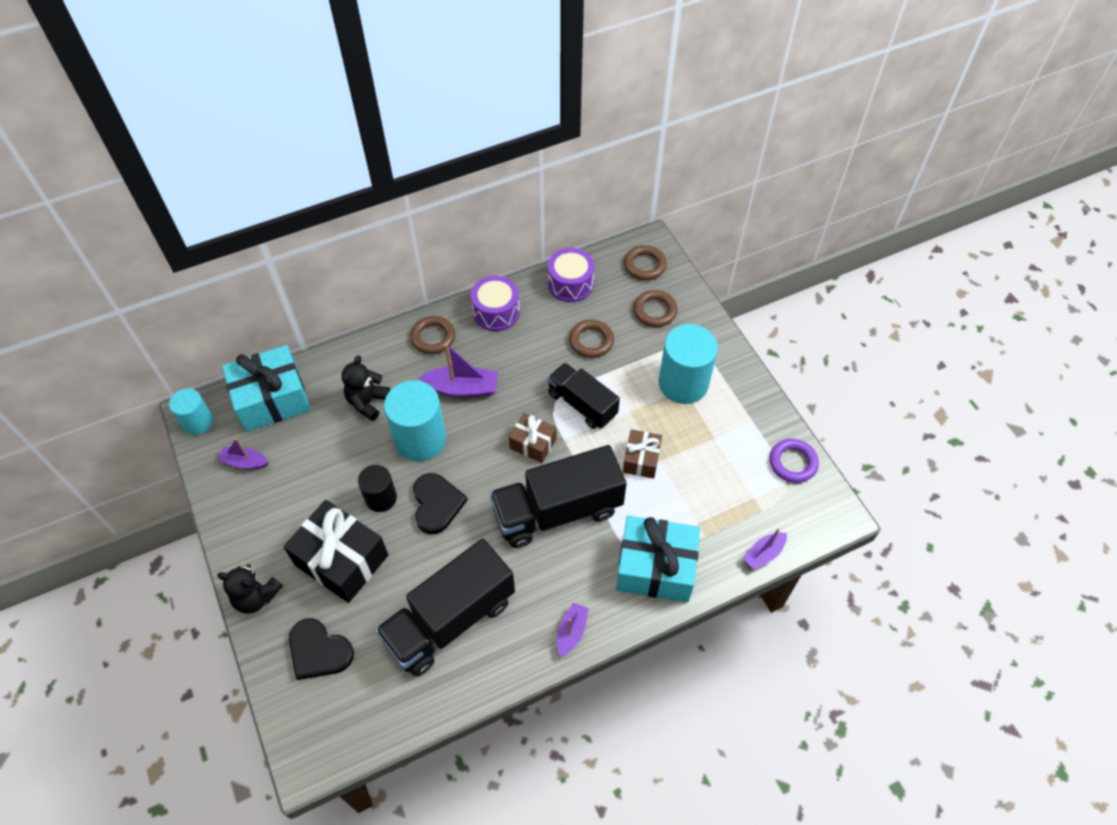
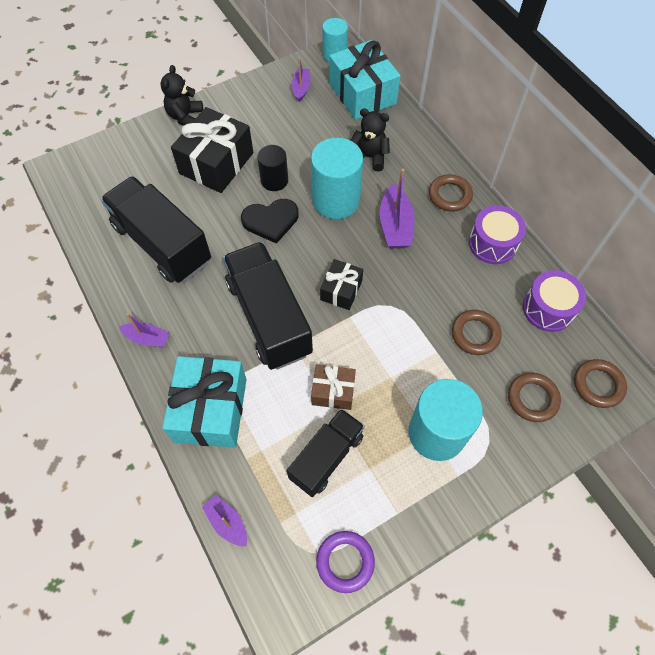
camera: 85 degrees right, 5 degrees up
(319, 651) = (140, 161): black heart -> none
(533, 443) = (341, 290): brown gift -> black gift
(582, 404) = (393, 331): black truck -> black truck (326, 457)

